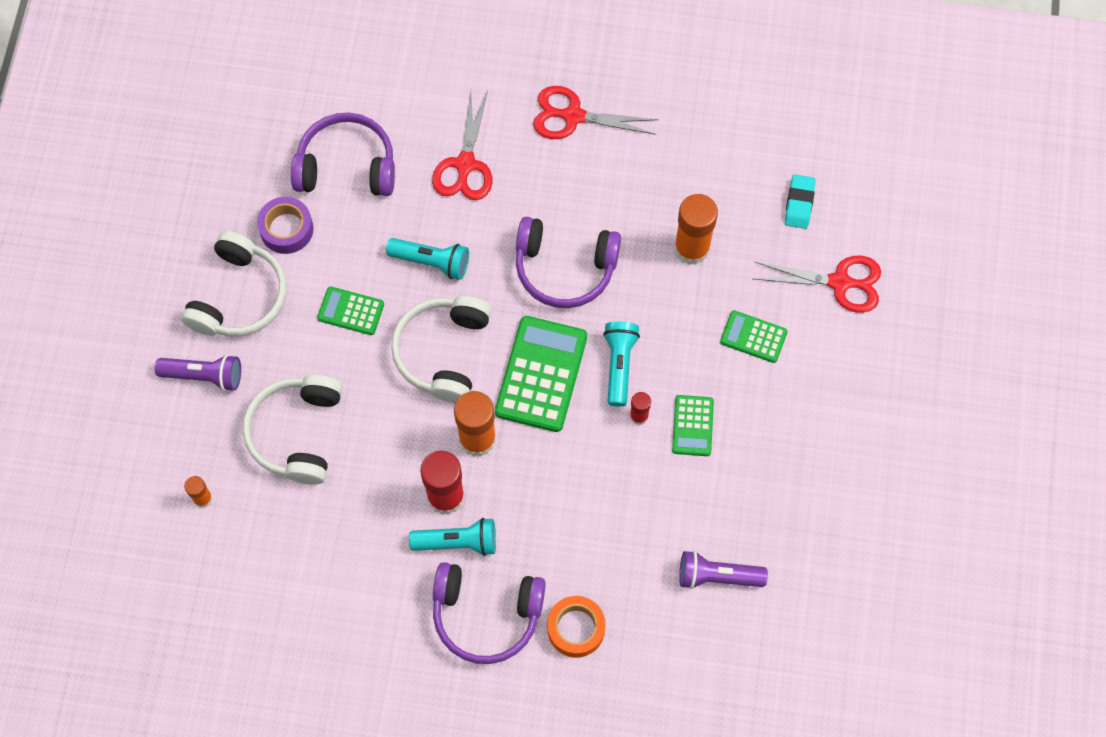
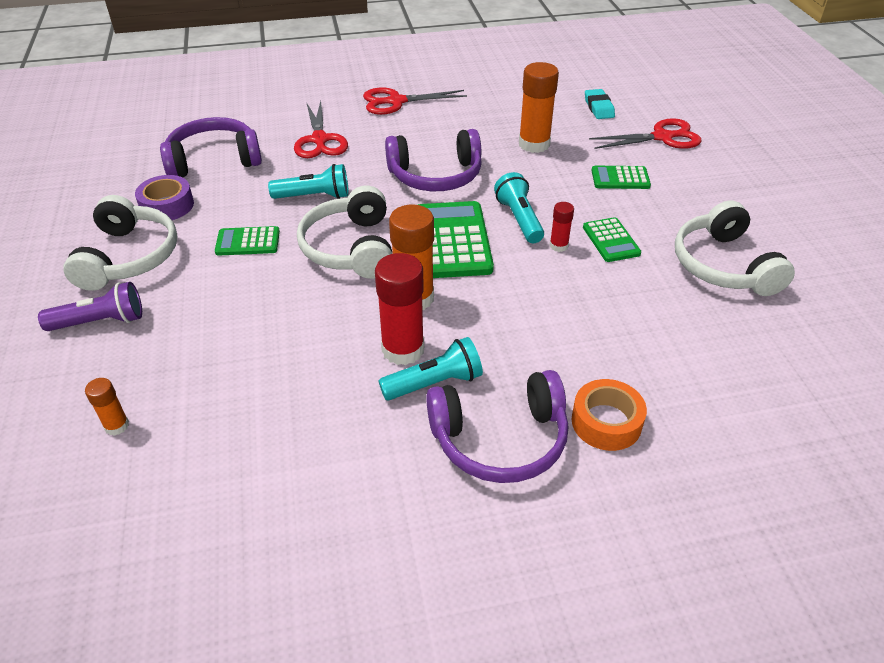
camera: 20 degrees left, 25 degrees down
(297, 433) = (218, 341): white headphones -> white headphones (723, 265)
(717, 576) = (715, 337): purple flashlight -> none

